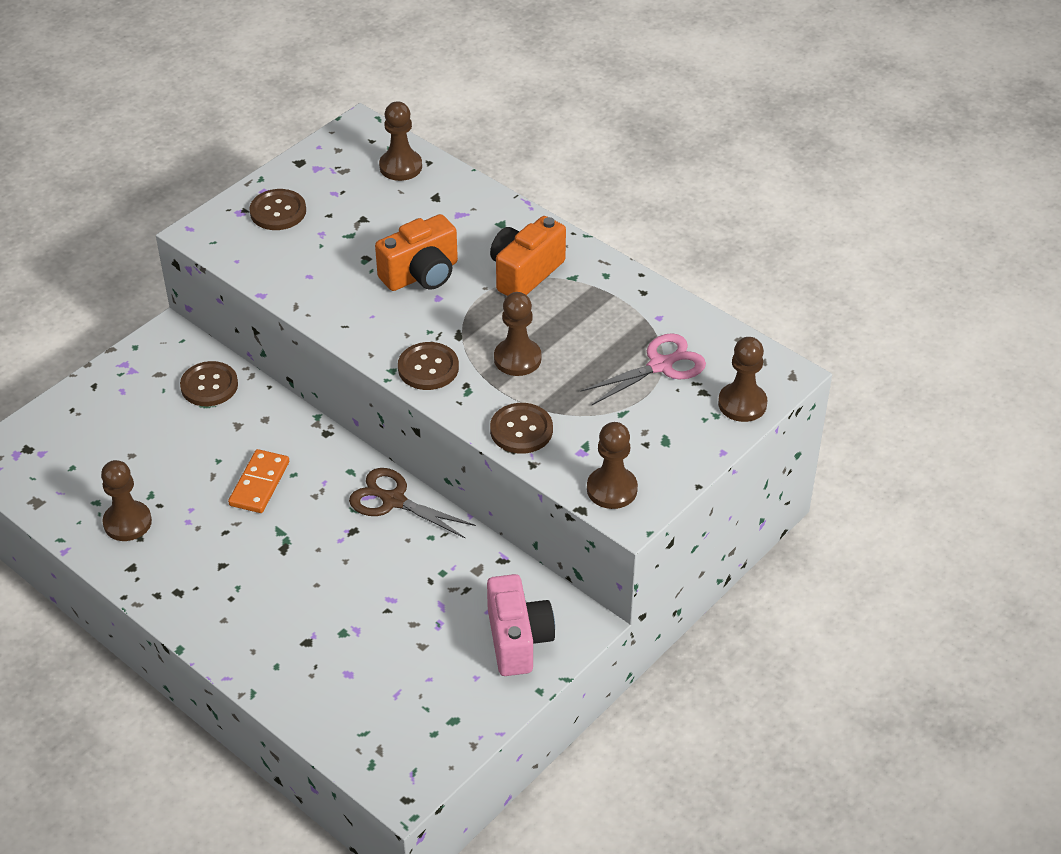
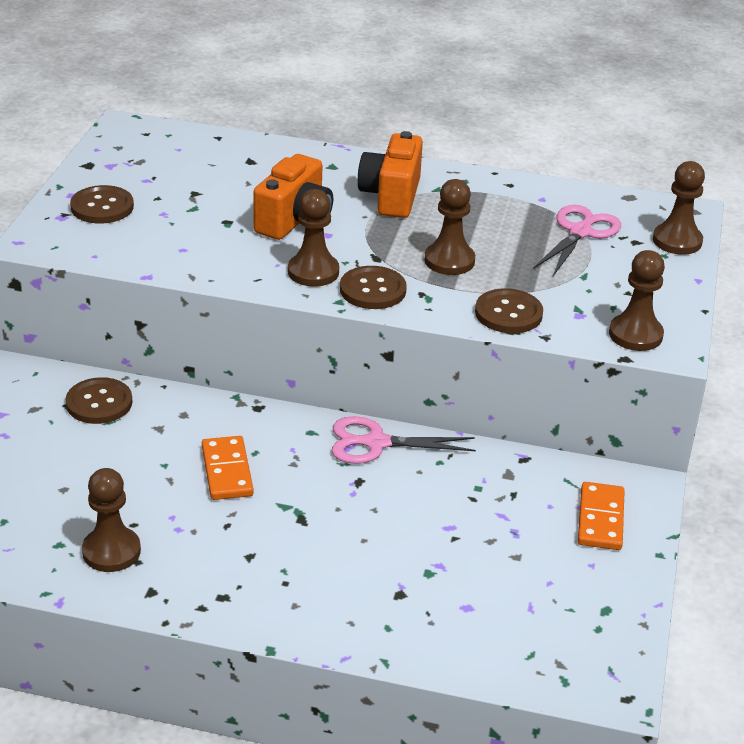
camera: 30 degrees left, 10 degrees down
(394, 500) = (376, 443): brown scissors -> pink scissors
(400, 167) = (194, 146): brown pawn -> brown pawn (313, 272)
(518, 640) = (600, 519): pink camera -> orange domino

